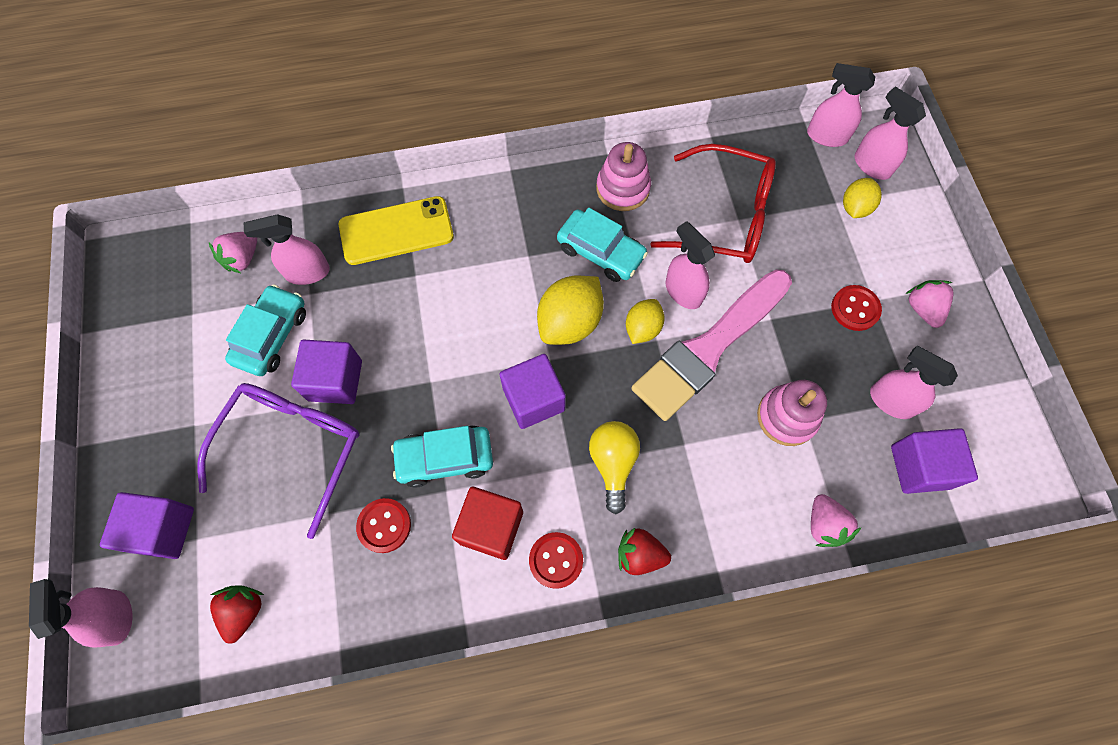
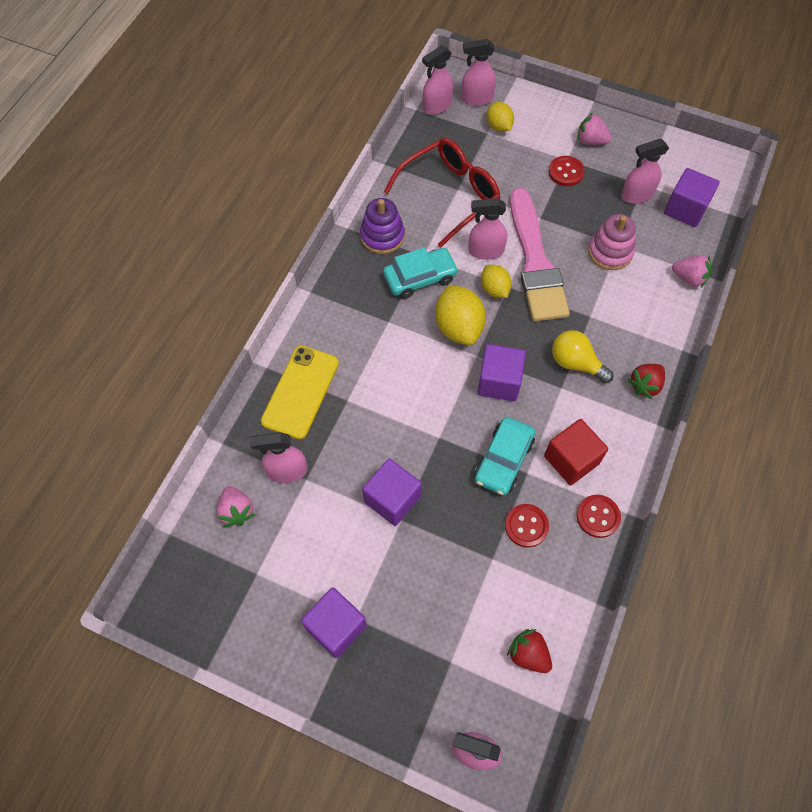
camera: 55 degrees left, 5 degrees down
(163, 529) = (427, 683): purple cube -> purple cube (336, 627)
(271, 336) = (321, 524): turquoise car -> none
(293, 447) = (424, 556): purple glasses -> none
(307, 272) = (286, 471): pink spray bottle -> pink spray bottle turned 60 degrees clockwise
(556, 560) = (618, 434): red button -> red button (598, 516)
(623, 188) = (382, 236): pink stacking toy -> purple stacking toy

